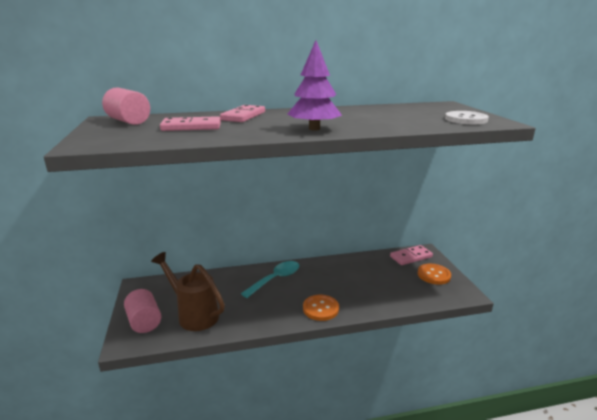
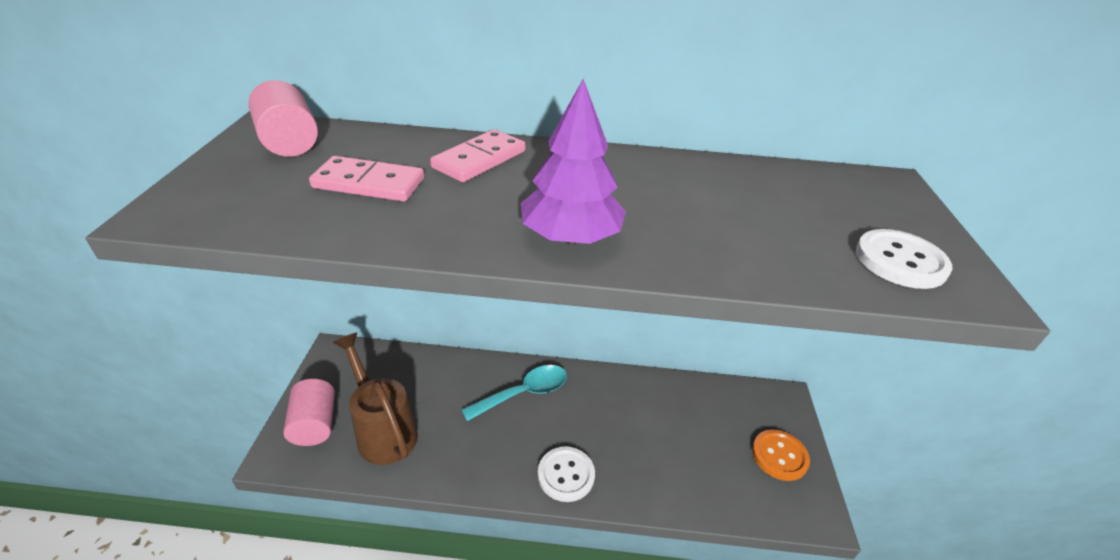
camera: 15 degrees right, 15 degrees up
(320, 308) = (566, 475): orange button -> white button
(411, 257) = (757, 404): pink domino -> none

